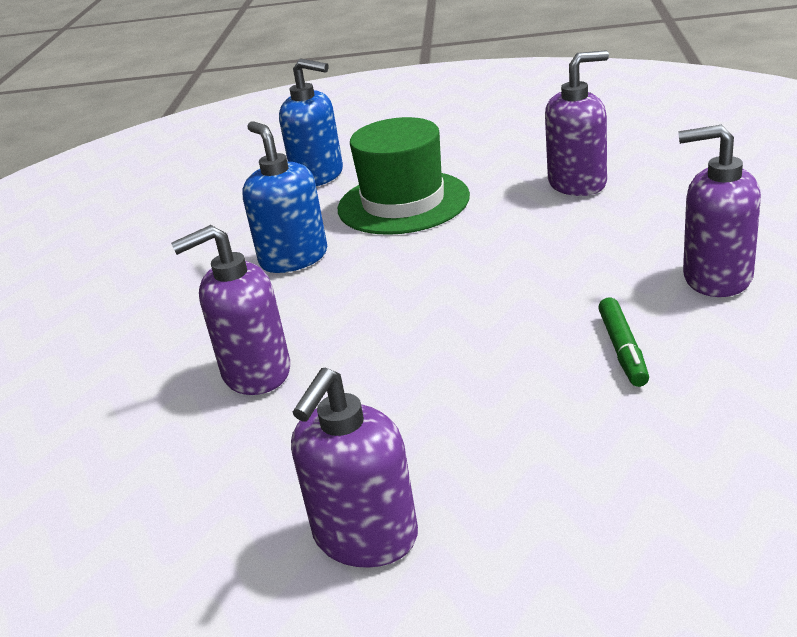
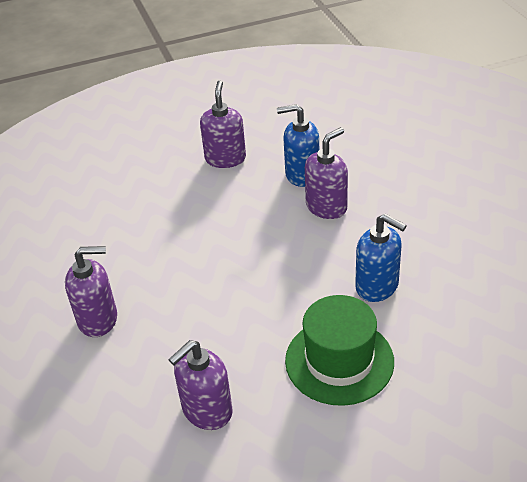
camera: 155 degrees right, 10 degrees up
(318, 176) = (444, 387): blue soap dispenser -> blue soap dispenser (302, 174)
(622, 349) = (145, 258): green marker -> none

